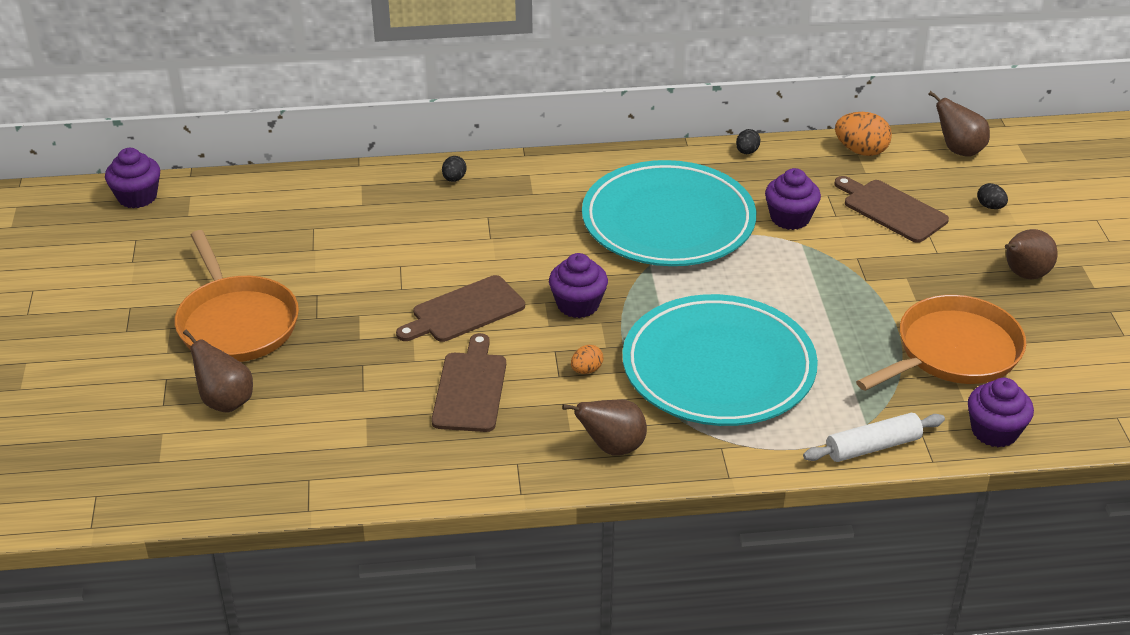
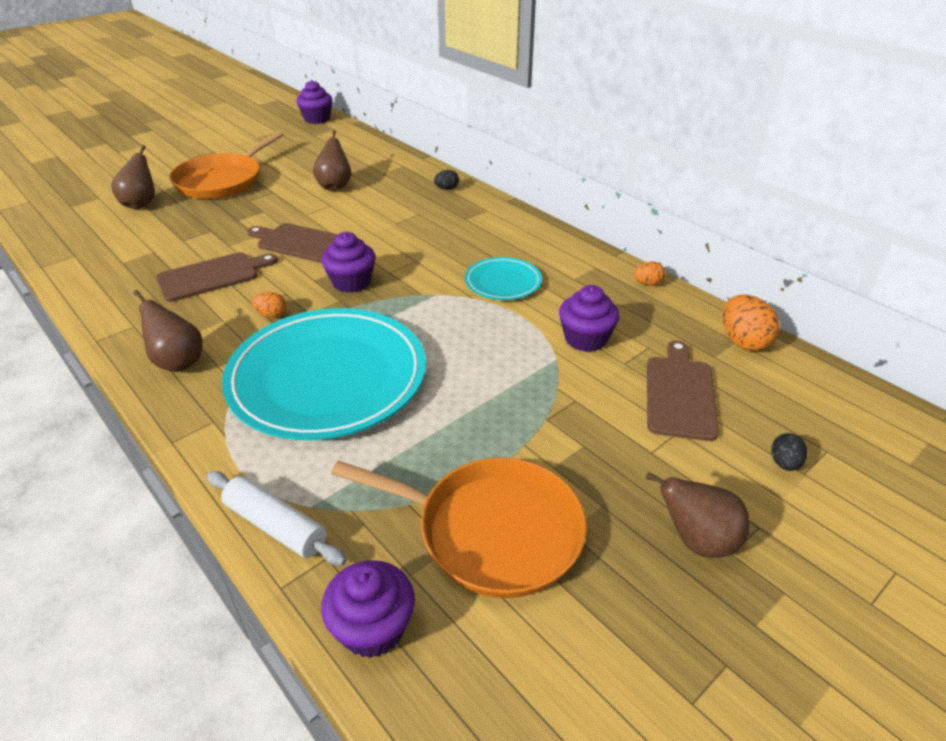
camera: 55 degrees right, 0 degrees up
(668, 221) = (503, 282): turquoise plate -> turquoise plate, size x0.46
(747, 152) = (647, 284): black egg -> orange egg
(958, 150) = (844, 402): brown pear -> brown pear (335, 186)

